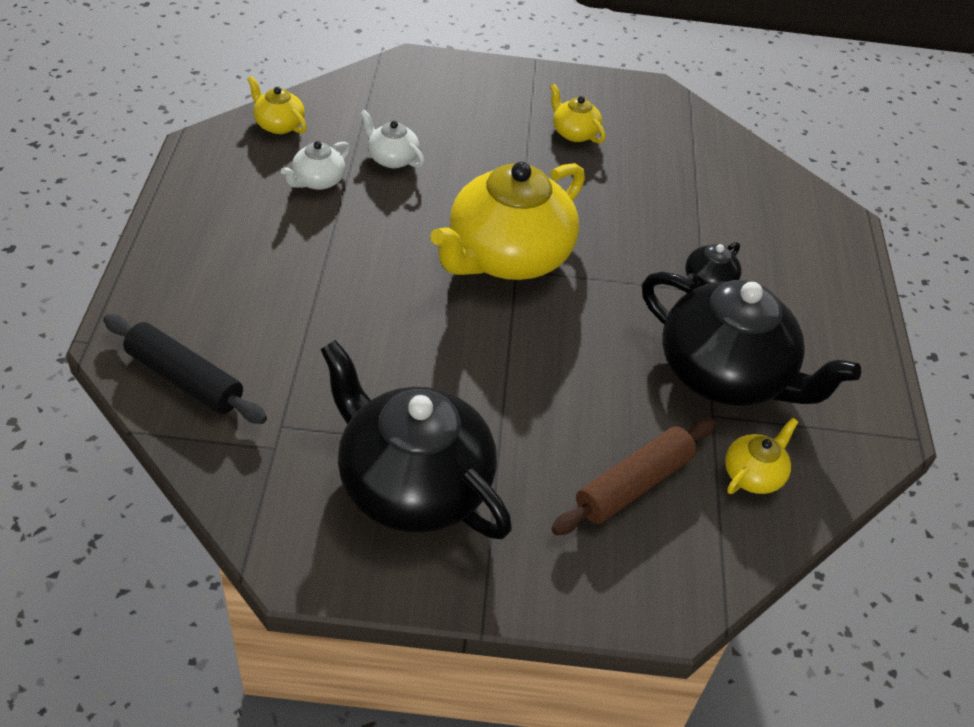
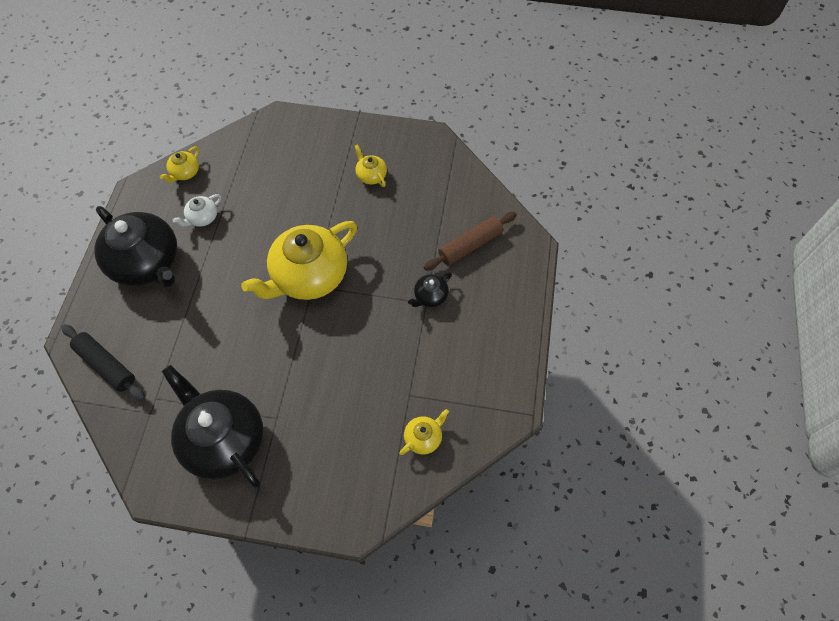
camera: 10 degrees right, 15 degrees up
(279, 125) = (185, 172): yellow teapot -> yellow teapot turned 105 degrees counterclockwise
(392, 158) = (251, 199): white teapot -> none
(633, 484) = (350, 442): brown rolling pin -> brown rolling pin (470, 245)
(725, 375) = (424, 366): black teapot -> black teapot (147, 263)

